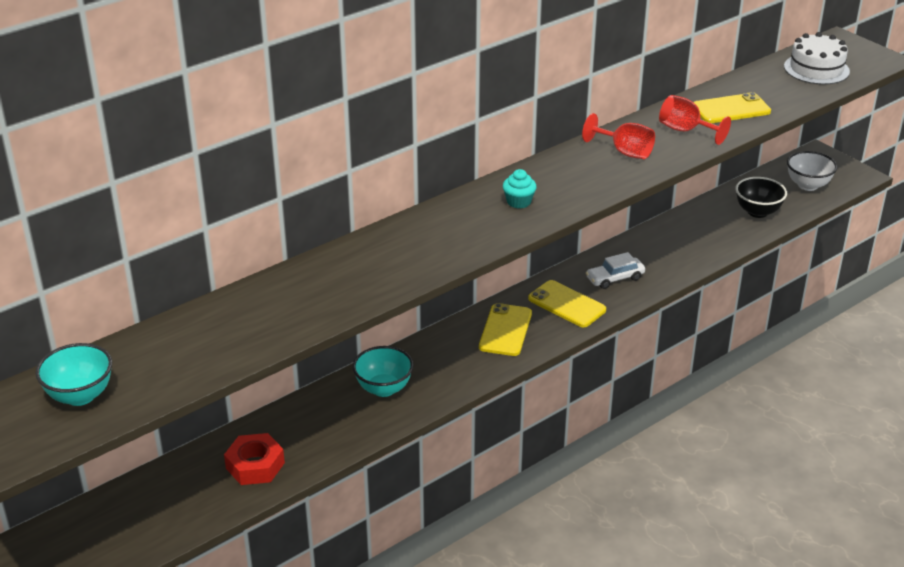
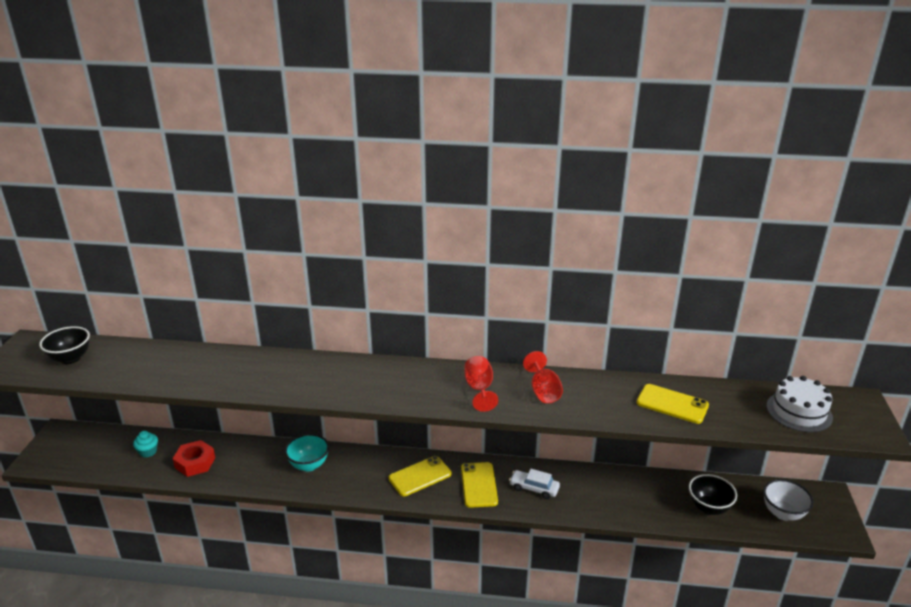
camera: 45 degrees right, 5 degrees down
(80, 396) = (70, 358): turquoise bowl -> black bowl
(519, 202) = (423, 385): turquoise cupcake -> turquoise cupcake (148, 452)
(685, 130) = (611, 400): red goblet -> red goblet (479, 389)

